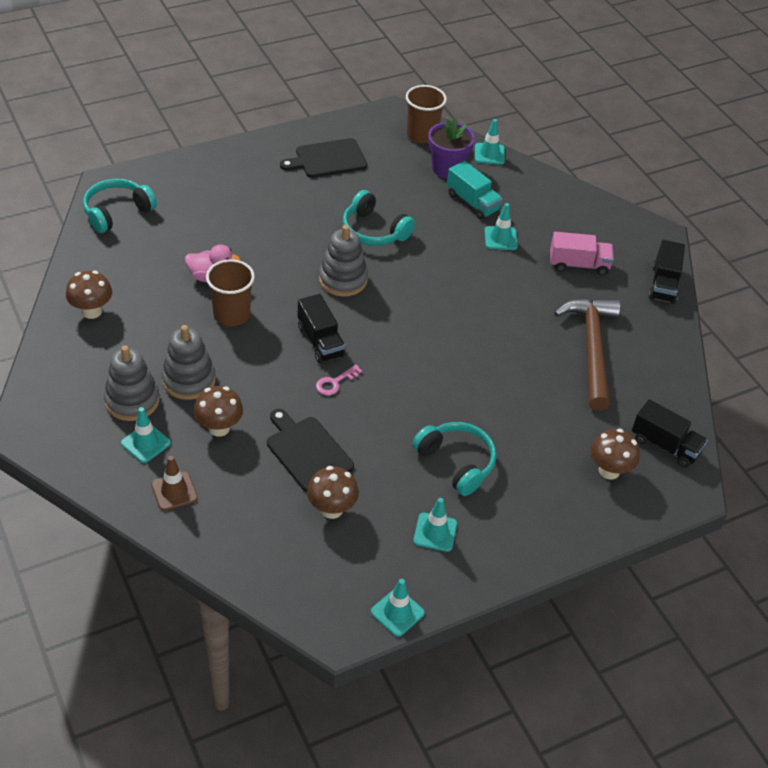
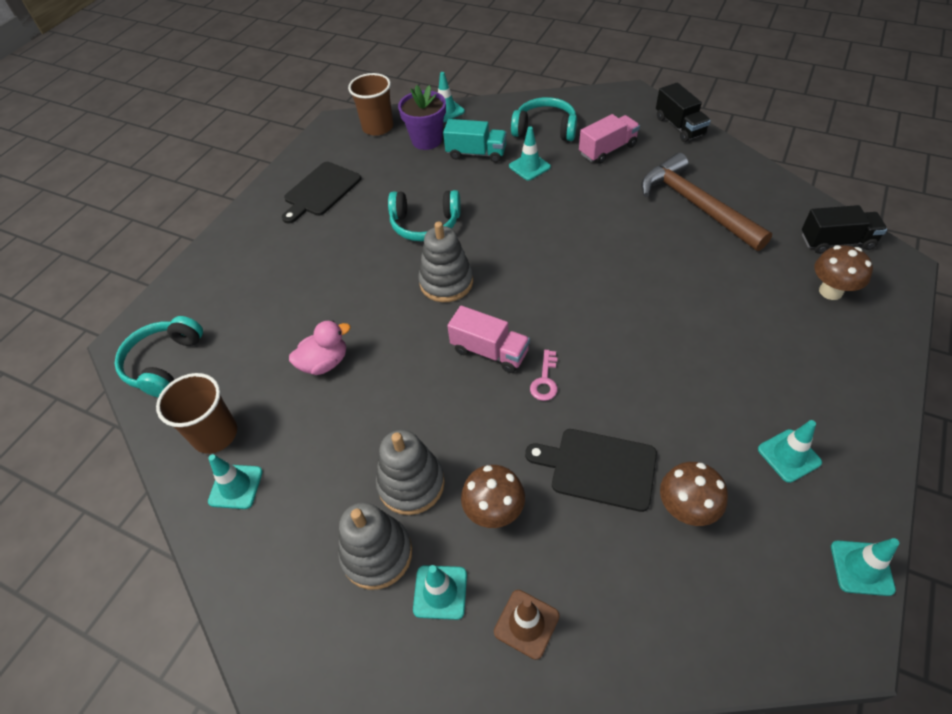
camera: 30 degrees left, 5 degrees up
(92, 311) = (236, 486): brown mushroom -> turquoise traffic cone
(232, 314) = (382, 385): brown cup -> brown cup (215, 434)
(320, 341) = (489, 351): black truck -> pink truck
(456, 462) = (724, 375): turquoise headphones -> turquoise headphones (545, 129)

